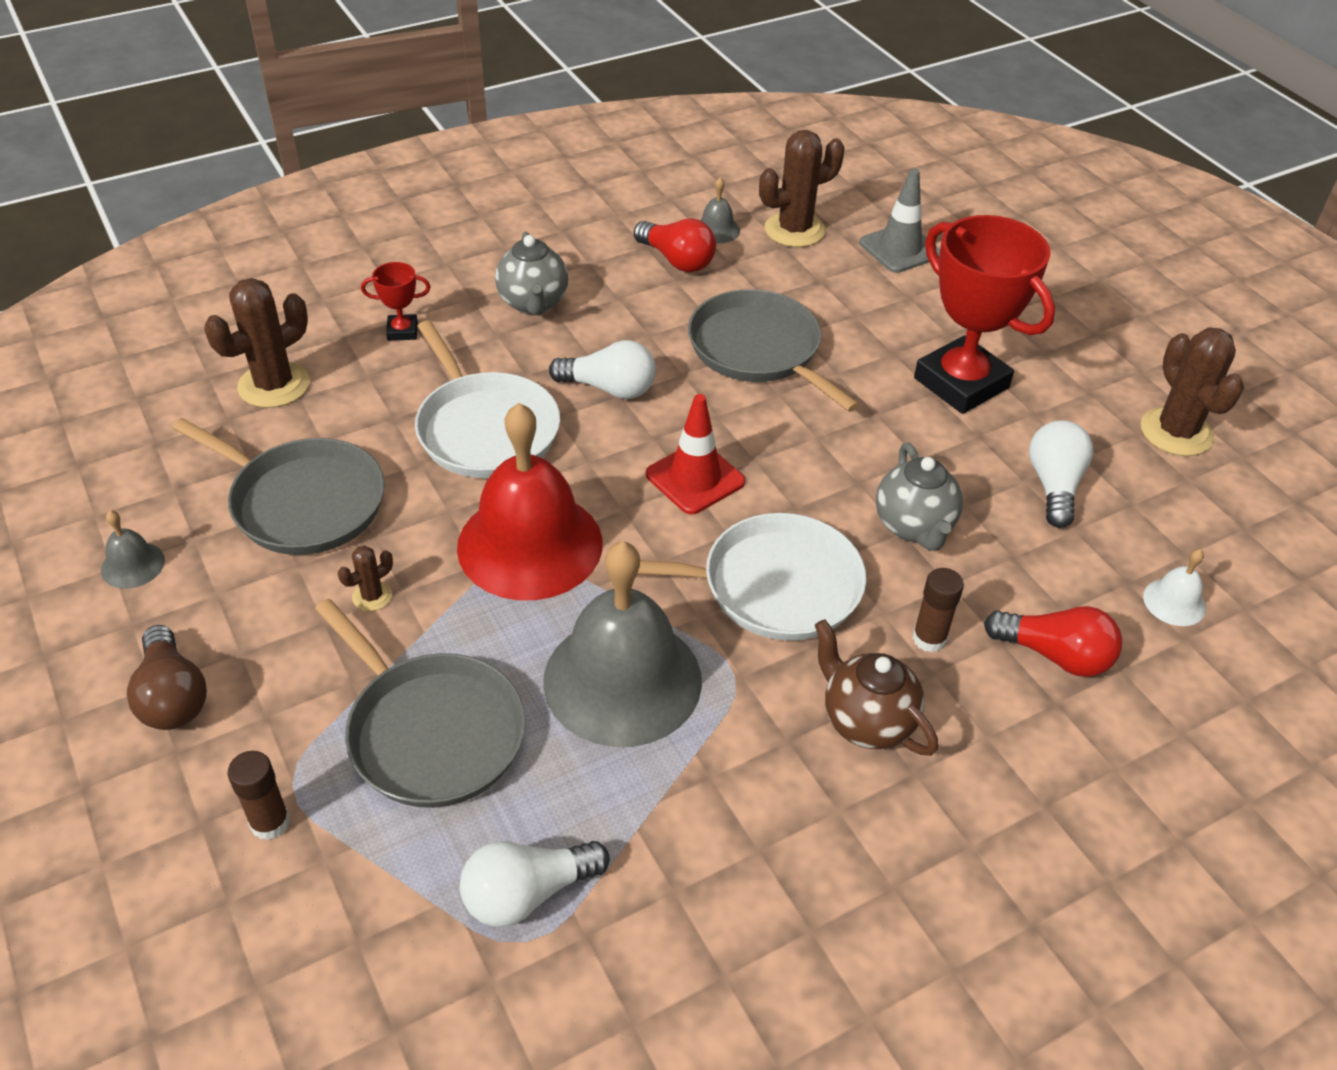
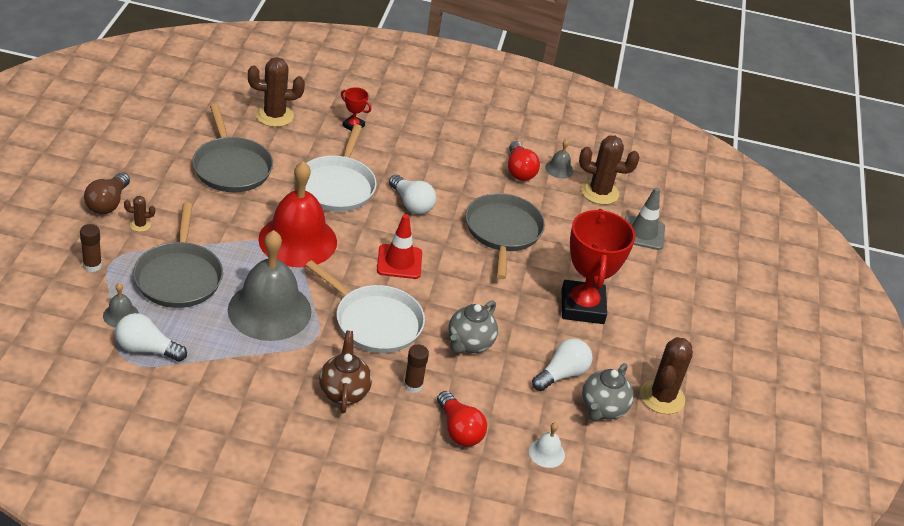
camera: 35 degrees right, 5 degrees down
(133, 565) = (145, 149): grey bell -> grey bell (121, 315)
(372, 596) = (215, 218): brown cactus -> brown cactus (140, 225)
(533, 303) = (425, 149): grey teapot -> grey teapot (602, 409)

